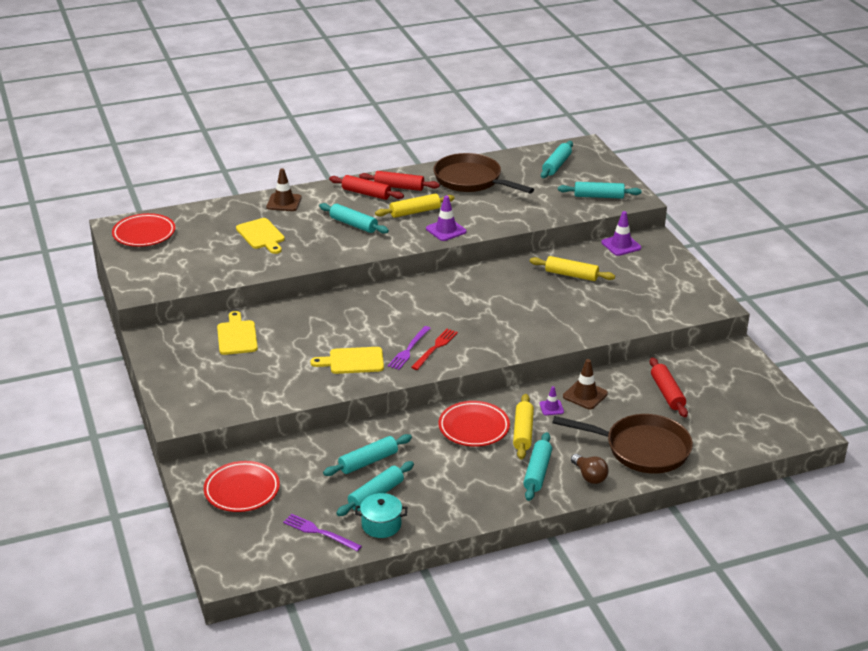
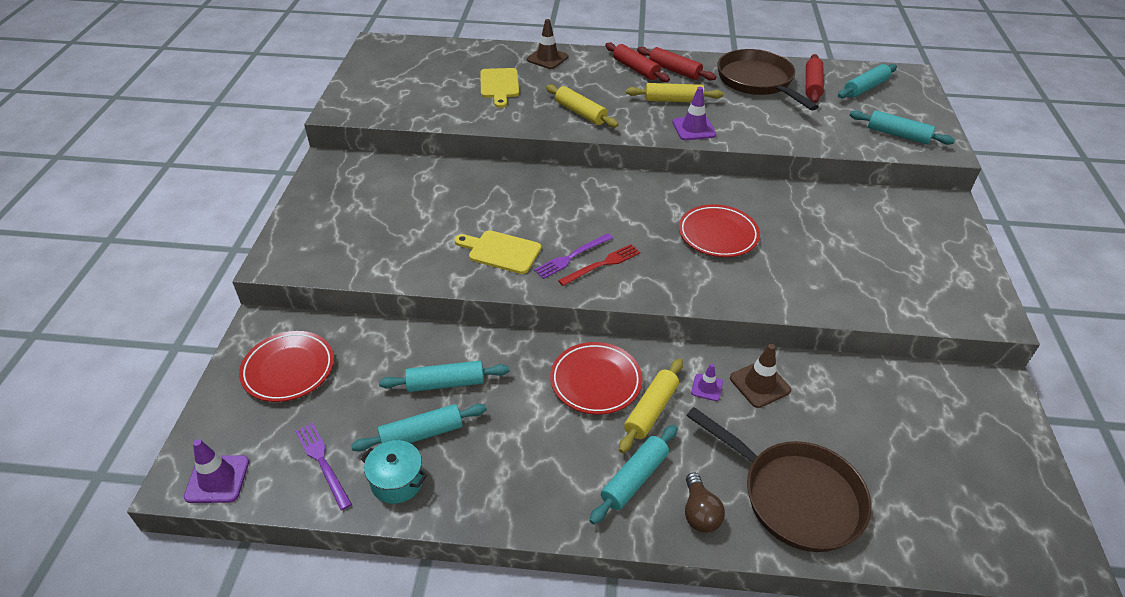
camera: 25 degrees right, 10 degrees up
(144, 234) = (394, 56): red plate -> red plate (718, 235)
(237, 336) = (408, 185): yellow cutting board -> none
(353, 224) = (599, 97): turquoise rolling pin -> none
(571, 275) = (819, 221): yellow rolling pin -> yellow rolling pin (580, 113)
(621, 245) = (901, 200): purple traffic cone -> purple traffic cone (217, 479)
(667, 393) = (872, 420): red rolling pin -> red rolling pin (812, 85)

